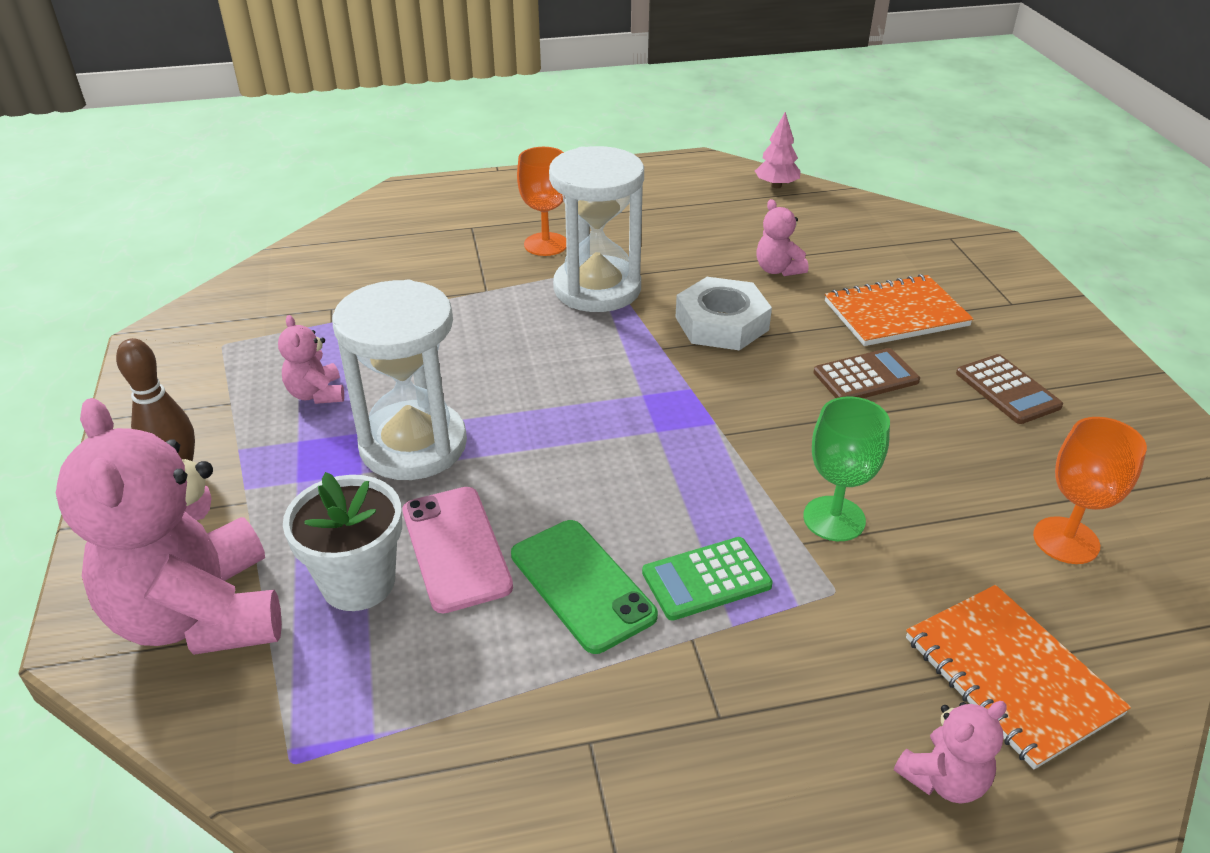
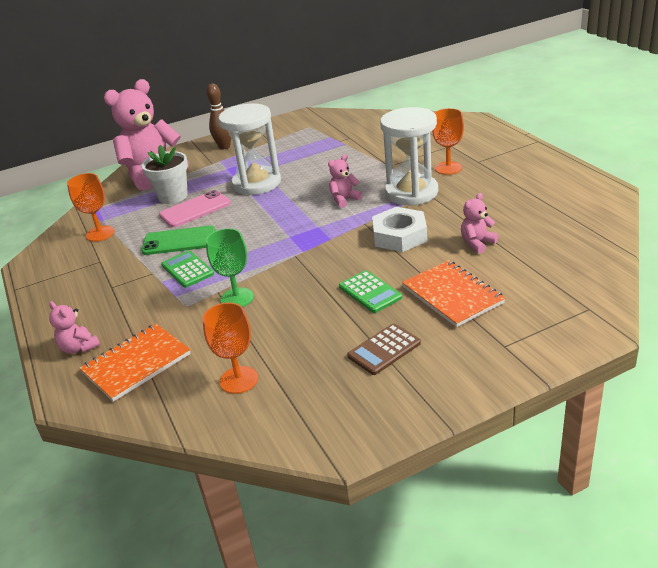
camera: 80 degrees right, 5 degrees down
(316, 394) = (283, 154): pink teddy bear -> pink teddy bear (344, 199)
(448, 740) = (100, 233): none -> orange goblet
(582, 585) = (179, 241): green phone -> green phone turned 45 degrees clockwise
(776, 185) = (601, 223): pink tree -> none
(865, 377) = (370, 292): brown calculator -> green calculator

